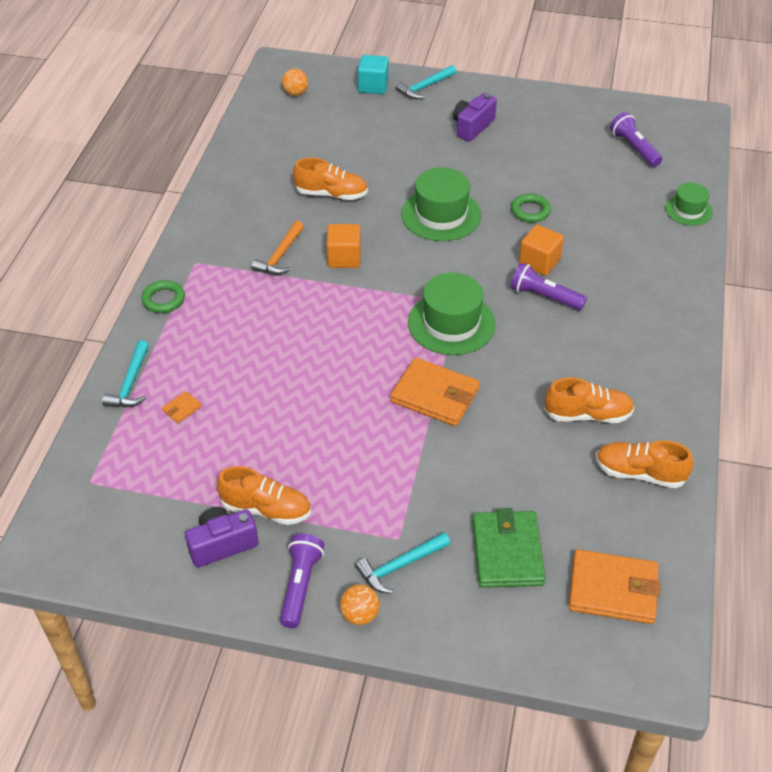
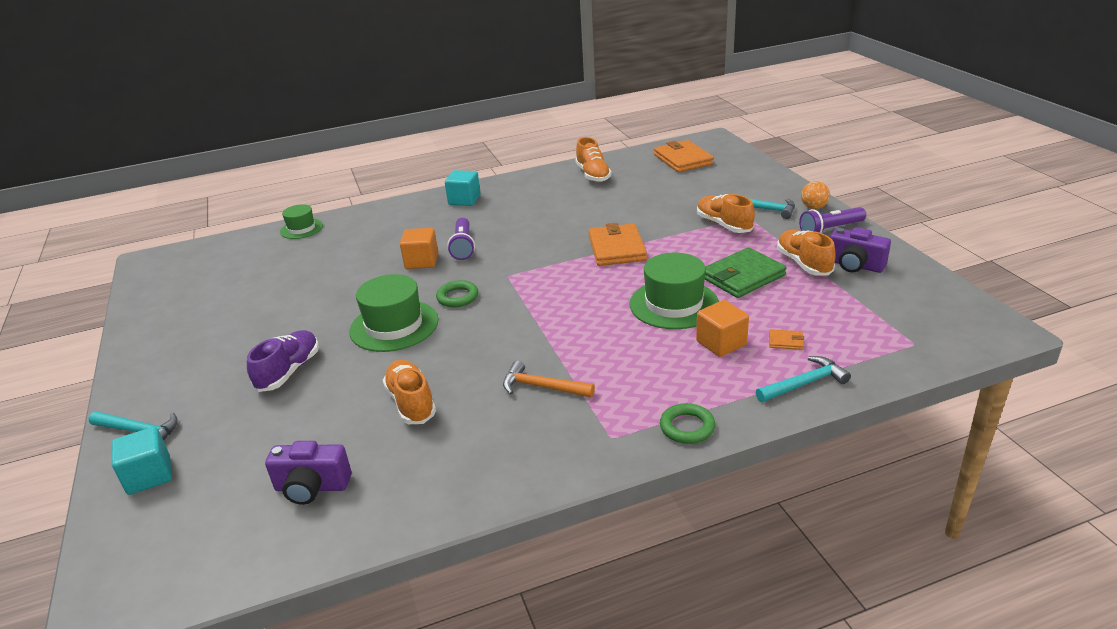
camera: 120 degrees left, 15 degrees down
(280, 256) = (542, 387): orange hammer -> orange hammer turned 150 degrees counterclockwise
(295, 93) = (194, 543): orange ball -> none
(344, 258) = (507, 349): orange cube -> orange cube (721, 343)
(430, 153) = (289, 371): none -> purple shoe
(451, 323) = (535, 269): green hat -> green hat (674, 304)
(472, 127) = (220, 365): purple camera -> purple camera (312, 487)
(507, 552) = (704, 187): green wallet -> green wallet (742, 276)
(530, 211) = (353, 287): green ring -> green ring (457, 297)
(587, 415) = (565, 199): orange shoe -> orange shoe (724, 225)
(634, 148) = (218, 272): purple flashlight -> none
(661, 337) = (464, 200): none -> turquoise cube

